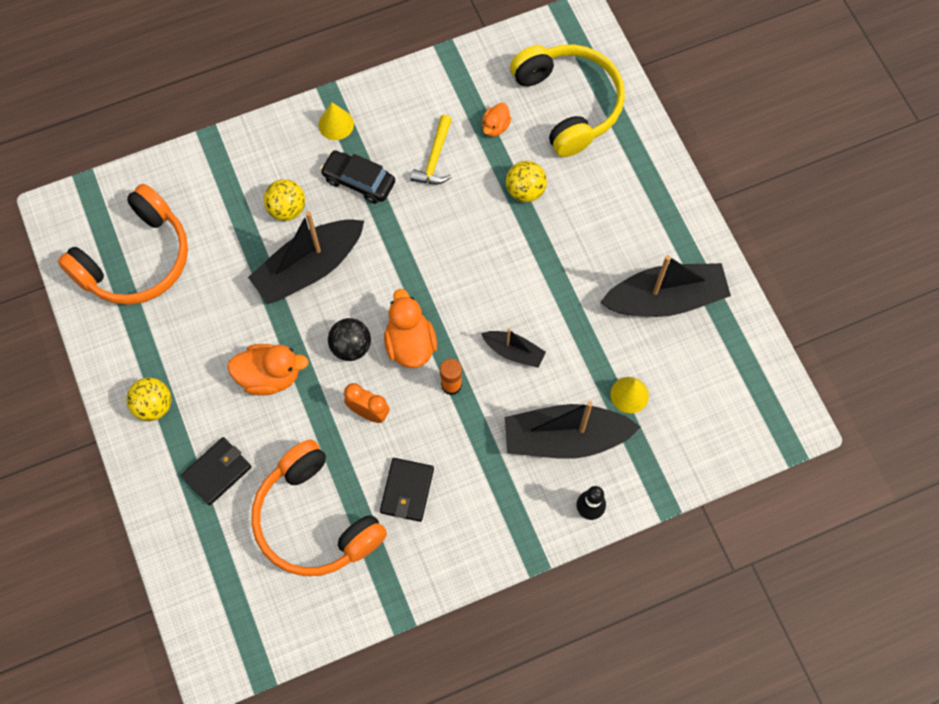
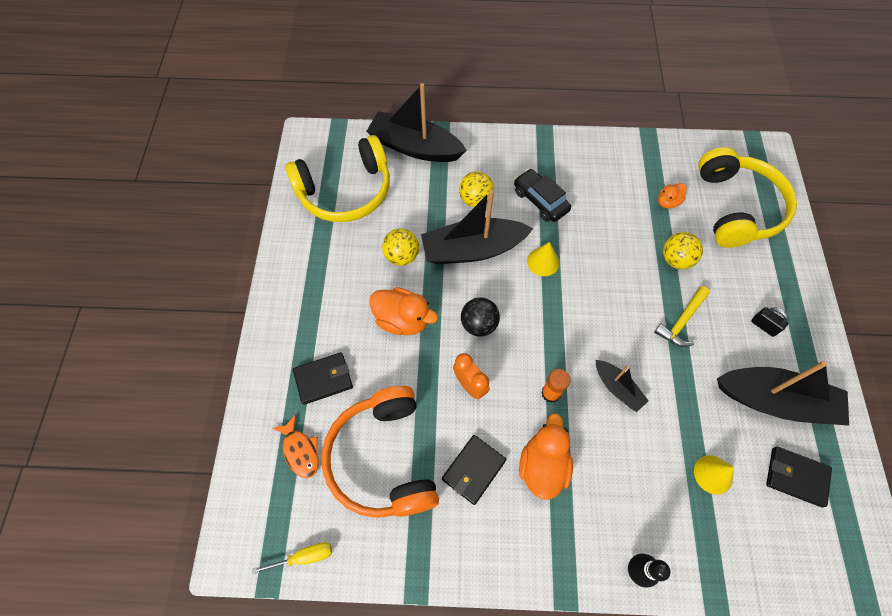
camera: 25 degrees right, 5 degrees down
(136, 259) = (345, 191): orange headphones -> yellow headphones
(154, 405) = (302, 304): yellow ball -> yellow ball (402, 256)
(230, 549) = (300, 451): none -> orange fish
(282, 639) = (304, 557): none -> yellow screwdriver
(336, 124) = (540, 154): yellow cone -> yellow cone (543, 262)
(410, 344) = (529, 343): orange duck -> orange duck (542, 465)
(435, 158) = (608, 207): yellow hammer -> yellow hammer (682, 321)
(565, 438) = (637, 488): black boat -> black boat (415, 147)
(634, 226) = (764, 326): none -> black padlock
(704, 363) = (796, 477): none -> black wallet

